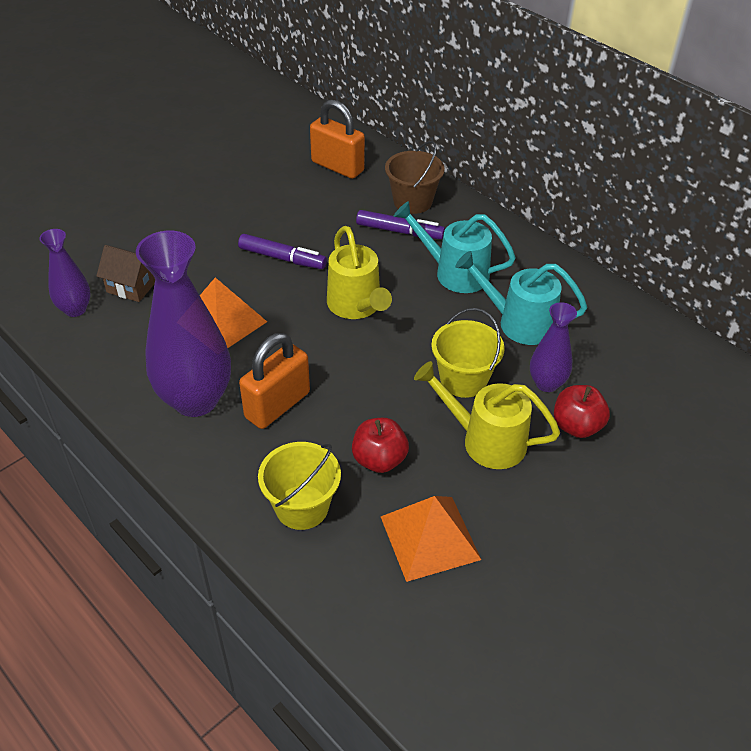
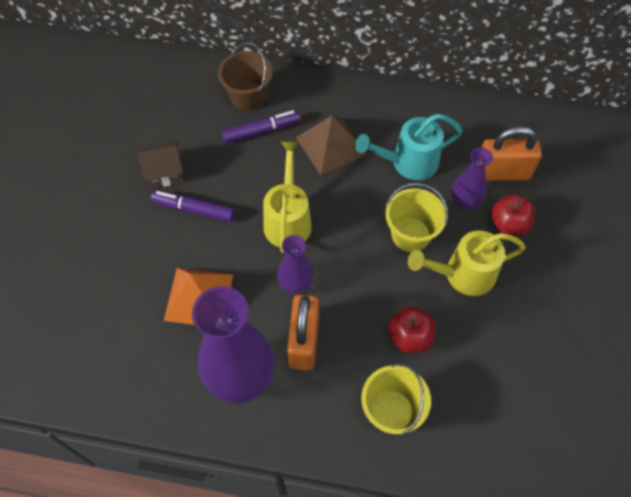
camera: 35 degrees left, 15 degrees up
(75, 309) = (68, 363): purple vase -> purple vase (296, 285)
(132, 286) = (96, 311): brown house -> brown house (165, 173)
(282, 258) = (194, 209): purple marker -> purple marker turned 150 degrees counterclockwise
(337, 166) = (161, 95): orange padlock -> orange padlock (502, 172)
(357, 306) = (288, 219): yellow watering can -> yellow watering can turned 120 degrees counterclockwise
(430, 538) = (489, 374): orange pyramid -> none
(453, 272) = (331, 145): turquoise watering can -> brown pyramid

